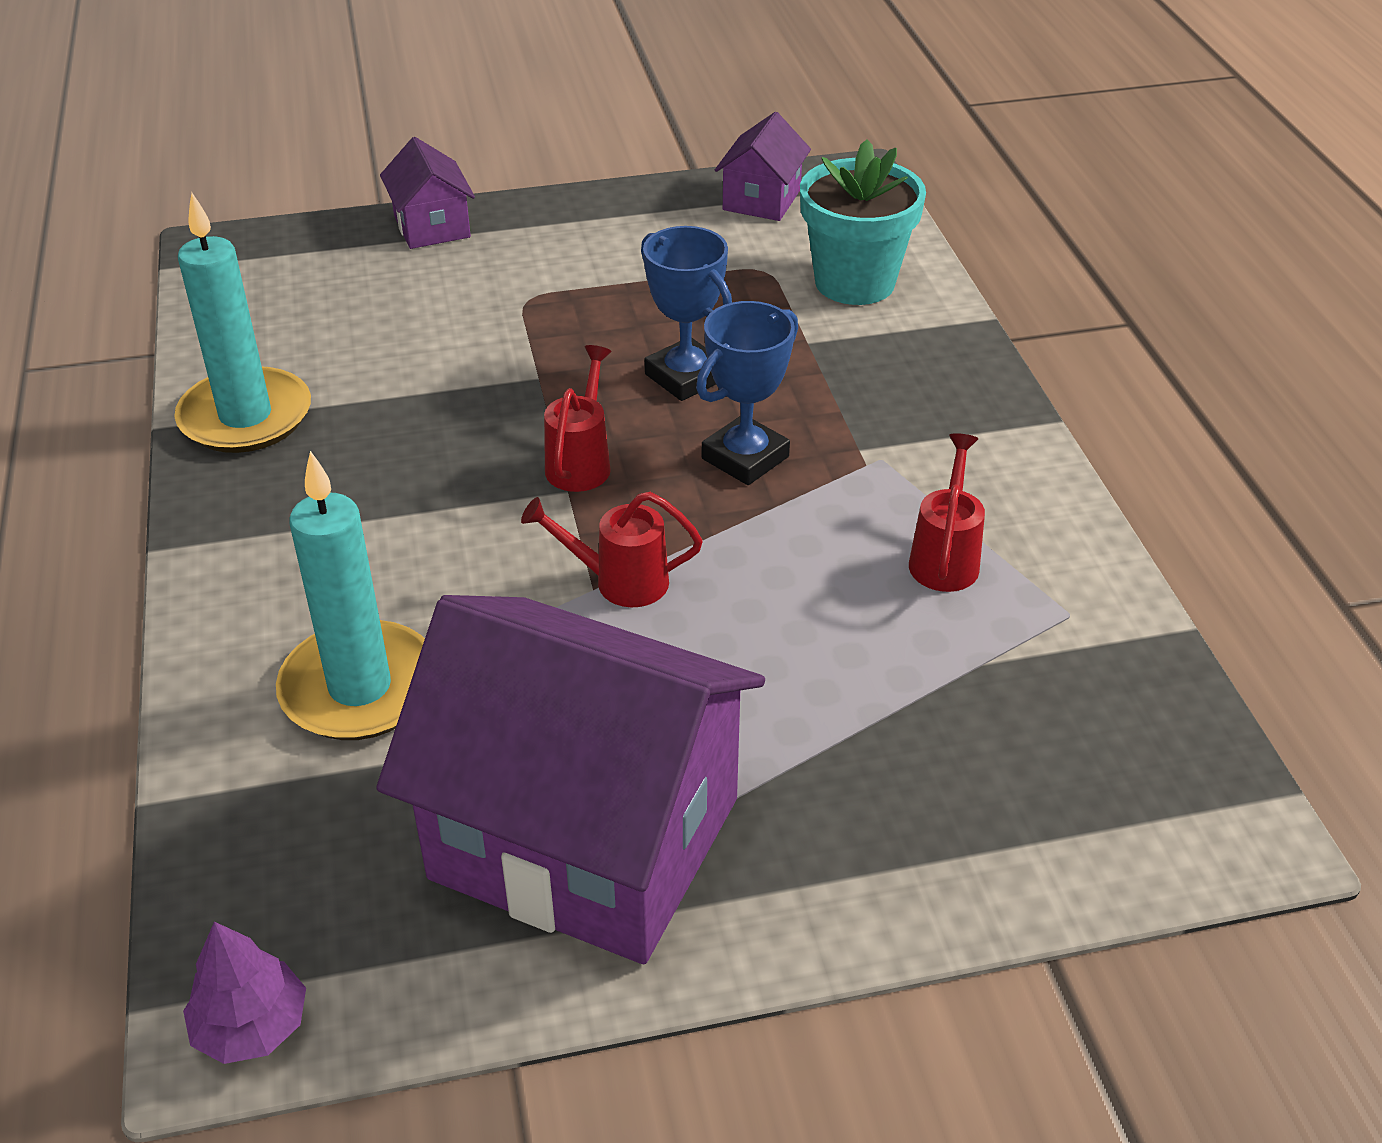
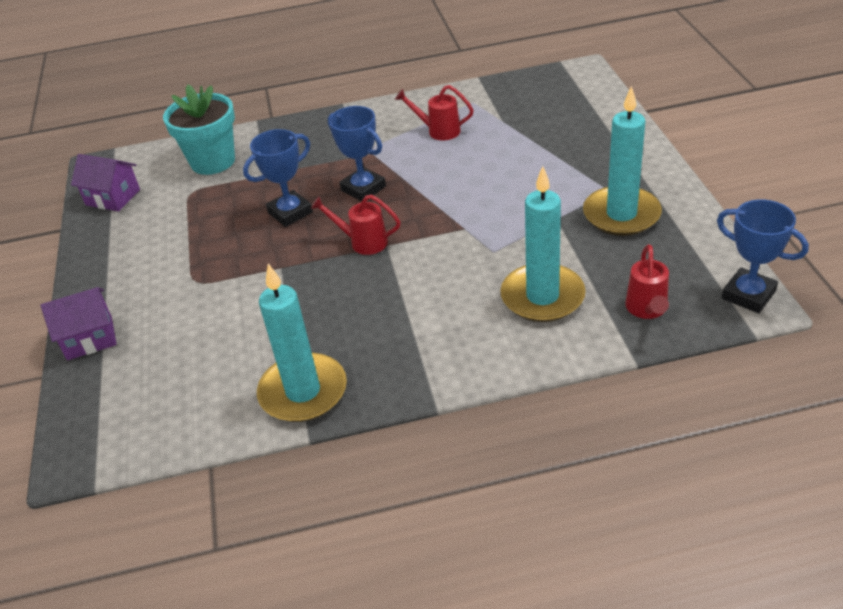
camera: 85 degrees left, 0 degrees up
(251, 1026) = (748, 295): purple tree -> blue trophy
(585, 838) = (621, 214): purple house -> turquoise candle
(620, 582) = (458, 220): red watering can -> red watering can (647, 309)

